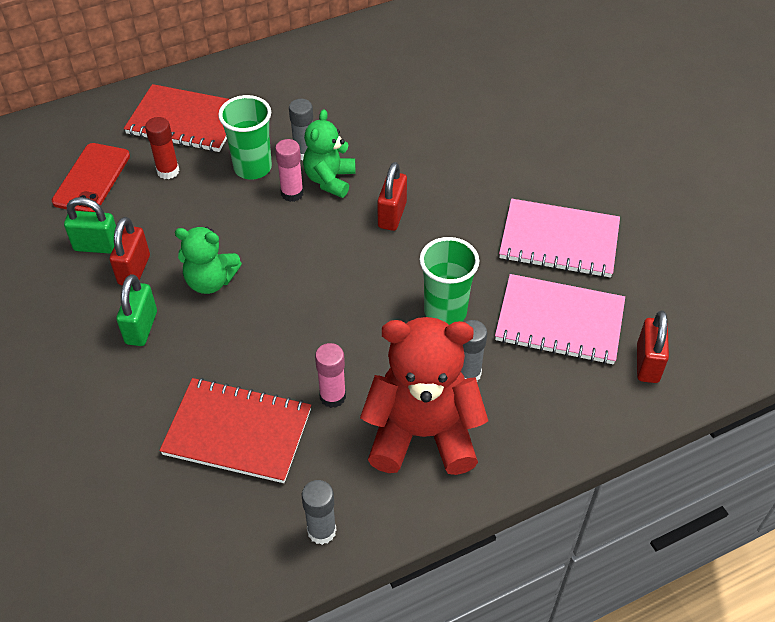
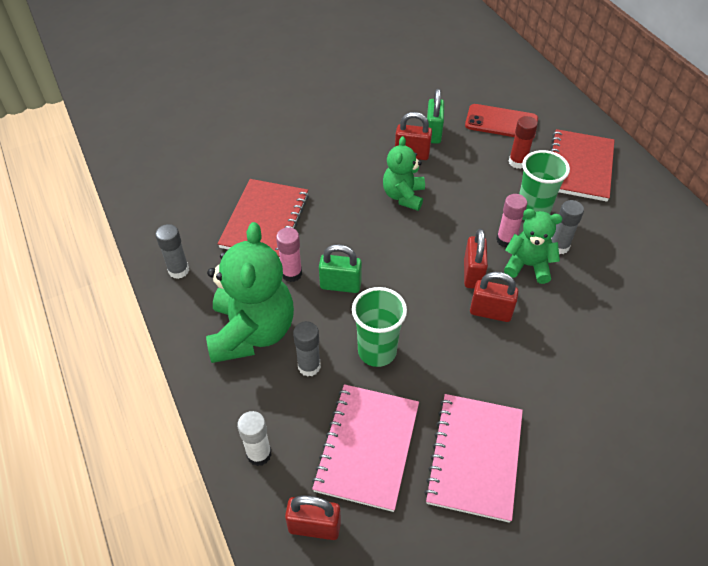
camera: 90 degrees right, 0 degrees up
(141, 327) = (358, 163): green padlock -> green padlock (340, 285)
(340, 225) = (472, 274): none -> red padlock
(422, 433) = (252, 332): red teddy bear -> green teddy bear
(579, 415) = (259, 454): none -> white glue stick

